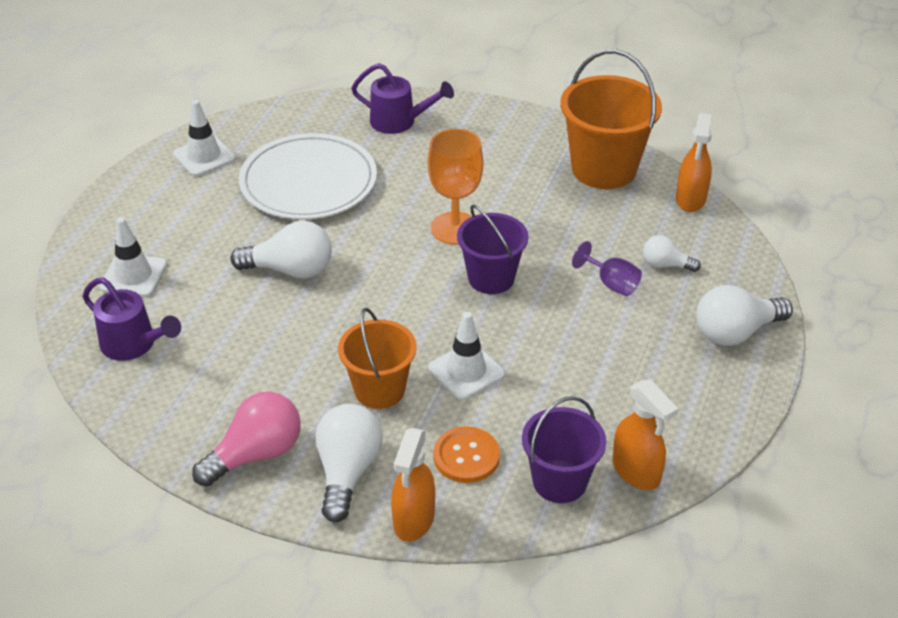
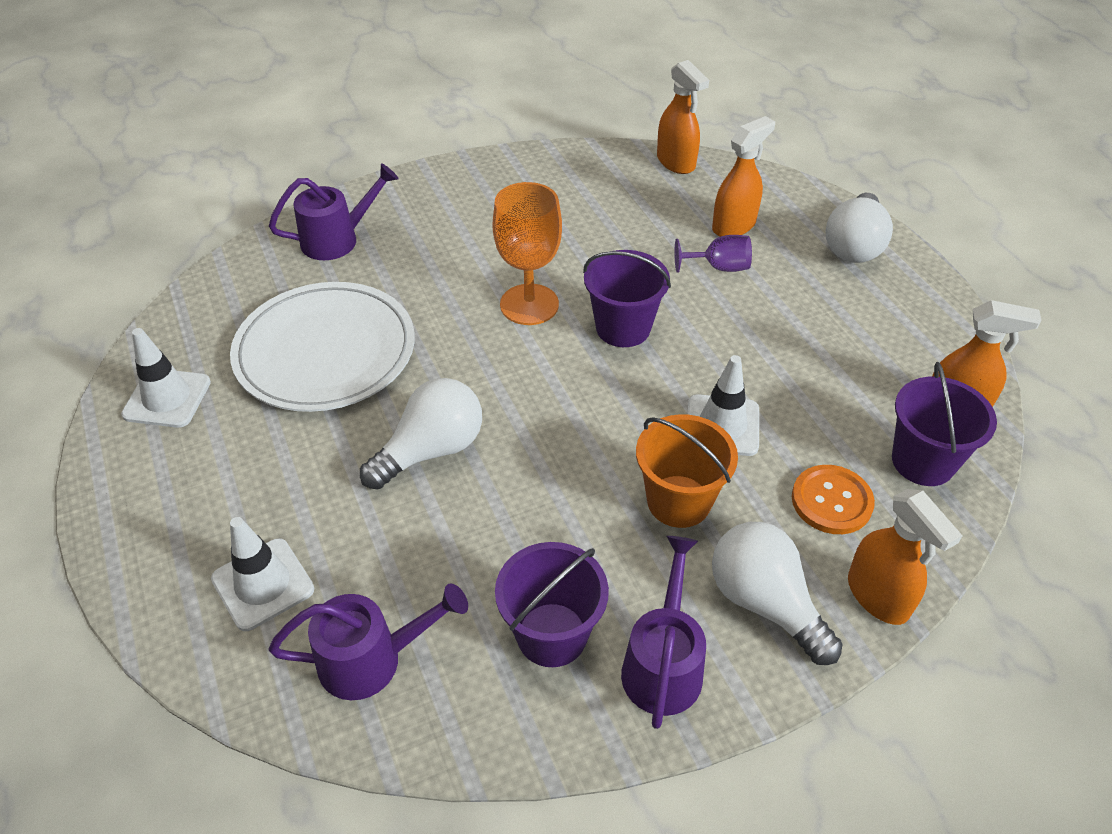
camera: 45 degrees left, 5 degrees up
(224, 399) = (552, 634): none -> purple bucket
(256, 454) = (663, 662): pink light bulb -> purple watering can
(604, 169) = (577, 177): orange bucket -> none
(665, 265) = (734, 226): white light bulb -> orange spray bottle

